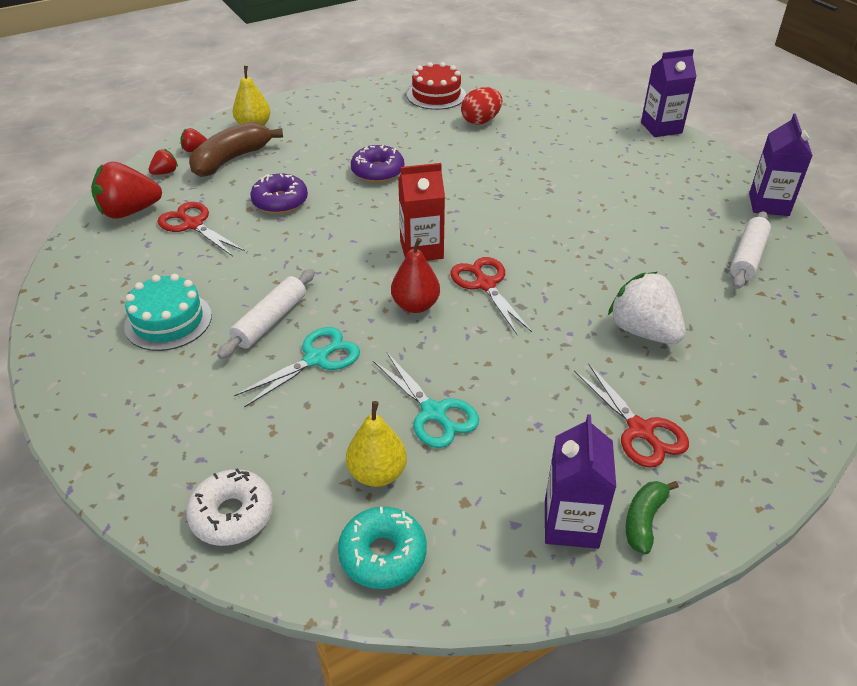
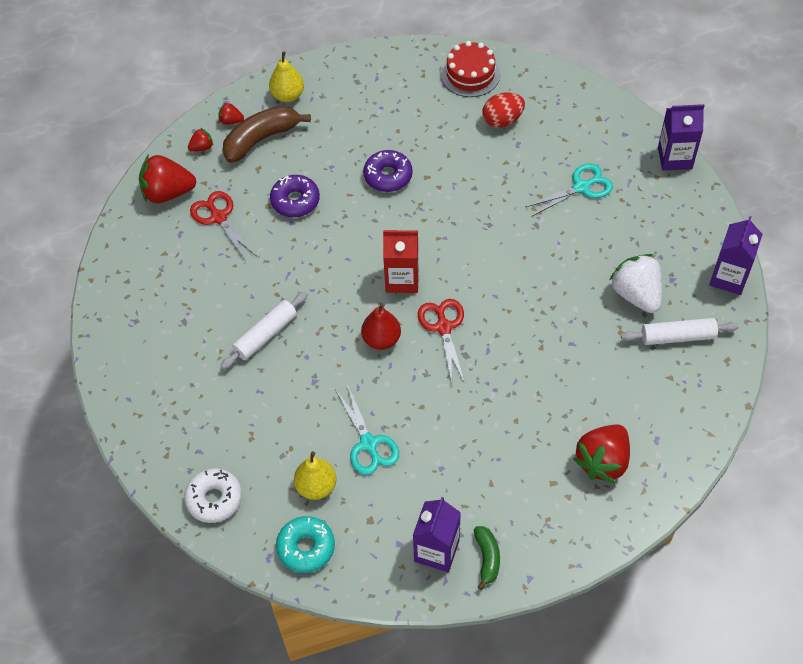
camera: 15 degrees right, 15 degrees up
(168, 321) = (188, 321): turquoise cake -> none
(316, 359) = (294, 379): turquoise scissors -> turquoise scissors (581, 187)
(640, 430) = (514, 488): red scissors -> none
(643, 331) = (554, 398): white strawberry -> white strawberry (636, 294)
(644, 520) = (487, 558): green banana -> green banana turned 135 degrees clockwise
(733, 384) = (602, 461): none -> red strawberry
(747, 257) = (677, 336): white rolling pin -> white rolling pin turned 45 degrees clockwise

